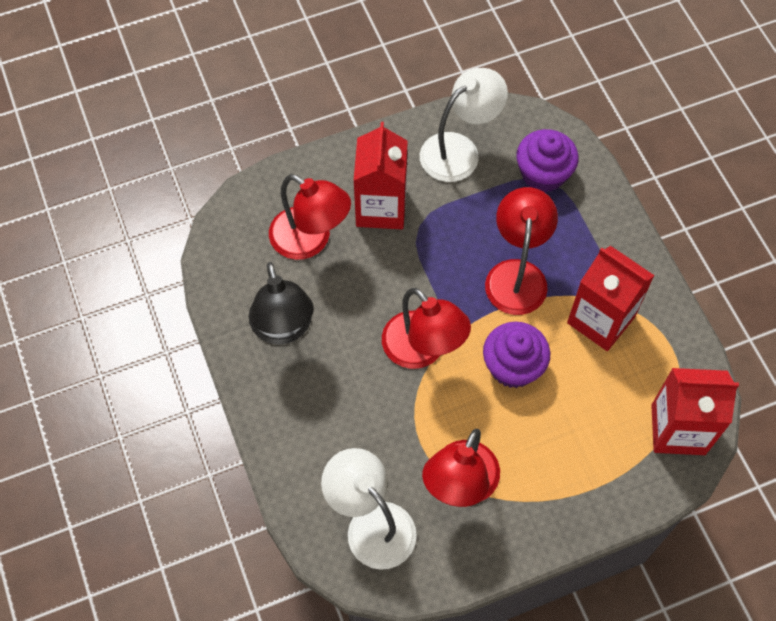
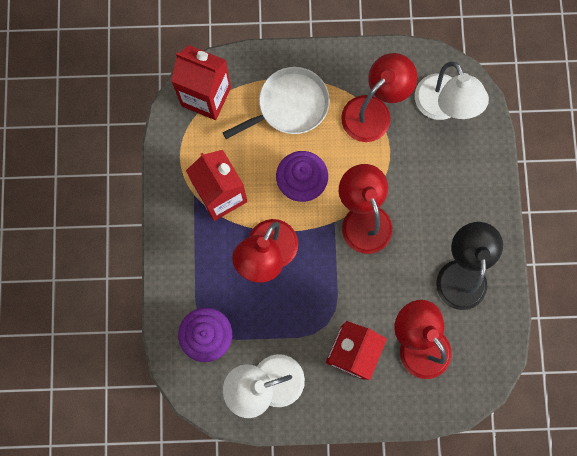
camera: 160 degrees left, 15 degrees up
(569, 455) = (289, 105): none -> white pan

